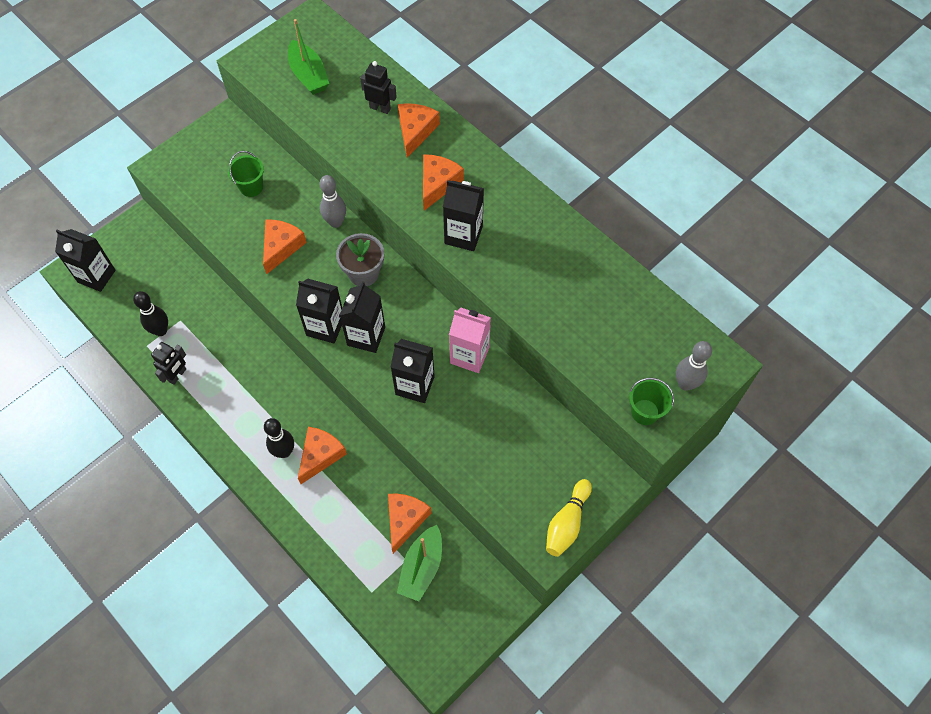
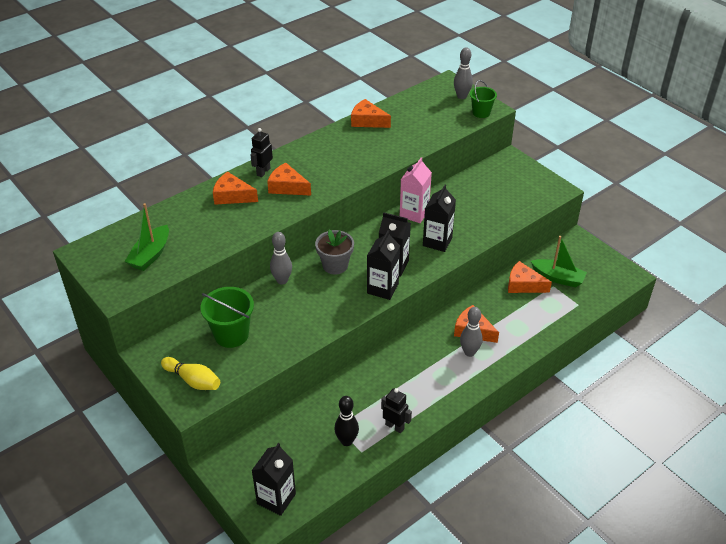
camera: 85 degrees left, 20 degrees down
(251, 187) = (231, 334): green bucket -> green bucket, size x1.59
(281, 247) = (301, 314): orange cheese -> orange cheese (367, 121)
(284, 451) = (469, 352): black bowling pin -> grey bowling pin
(309, 75) = (150, 255): green boat -> green boat turned 135 degrees clockwise
(380, 108) = (202, 214): black robot -> black robot (263, 172)
(463, 235) = (336, 177): black carton -> none
(567, 523) = (538, 179): yellow bowling pin -> yellow bowling pin (193, 380)

